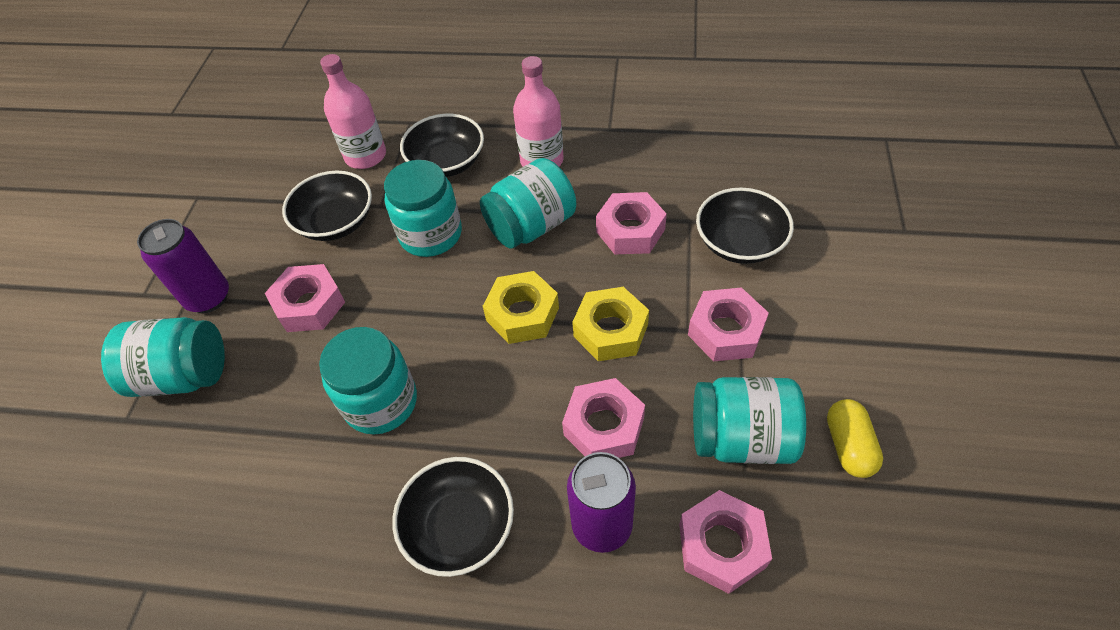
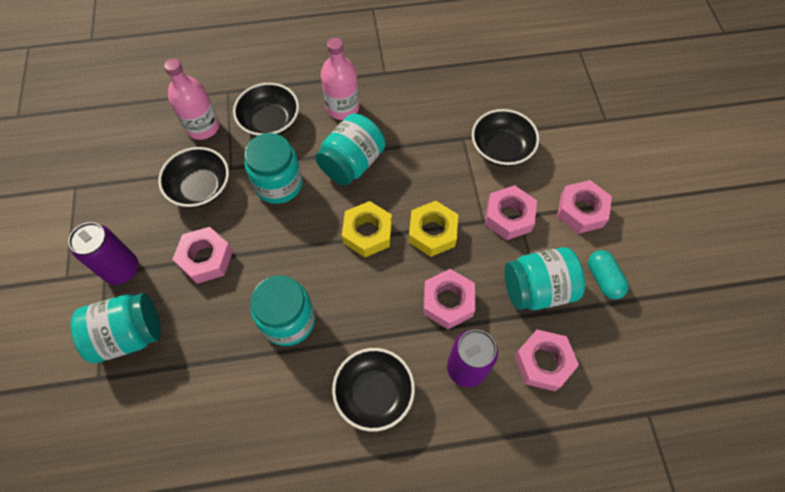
camera: 20 degrees left, 10 degrees up
(630, 230) = (424, 153): pink nut -> pink nut (581, 211)
(848, 446) = (603, 279): yellow capsule -> turquoise capsule

